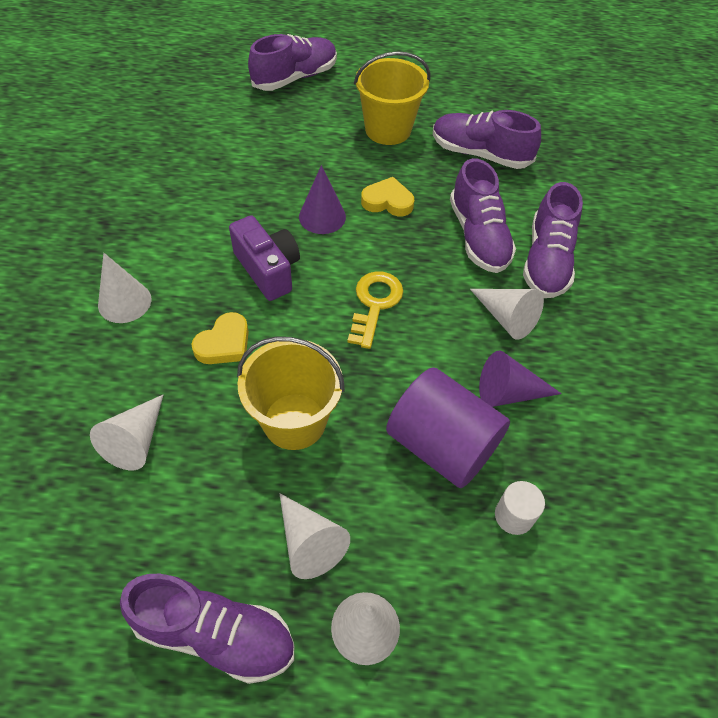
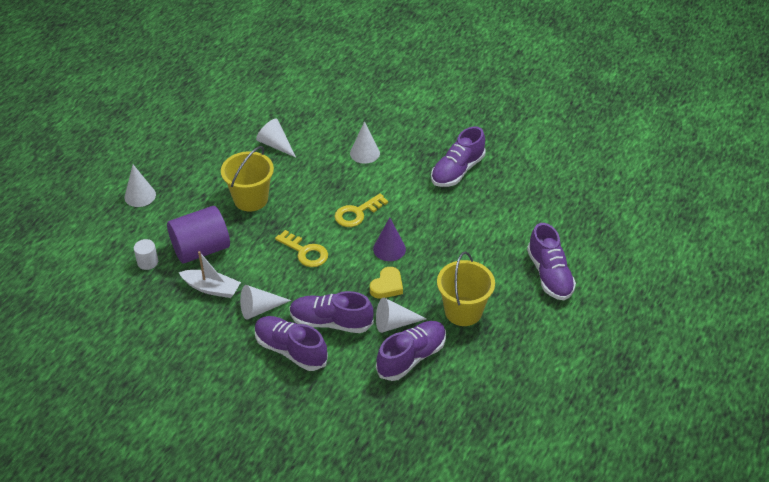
camera: 115 degrees right, 10 degrees down
(215, 633) = (171, 153): purple shoe -> purple shoe (457, 171)
(224, 343) = (314, 184): yellow heart -> none
(268, 270) = (357, 213): purple camera -> yellow key
(309, 542) = (187, 188): white cone -> white cone (394, 323)
(508, 392) = (211, 288): purple cone -> white boat

